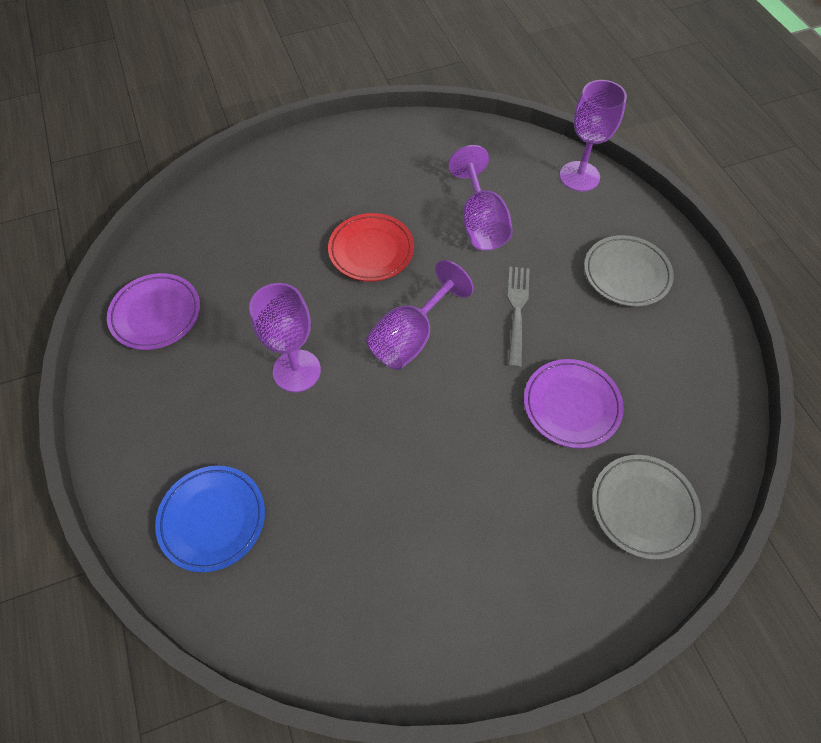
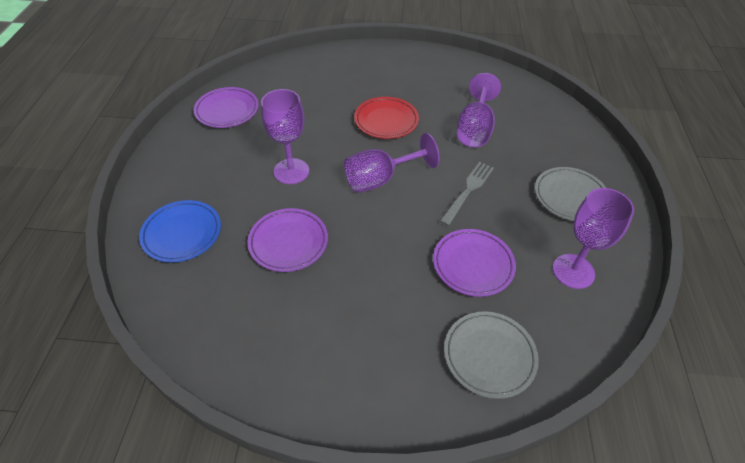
camera: 25 degrees right, 10 degrees down
(352, 470) = (288, 242): none -> purple plate
(579, 176) = (569, 125): purple goblet -> purple goblet (573, 271)

